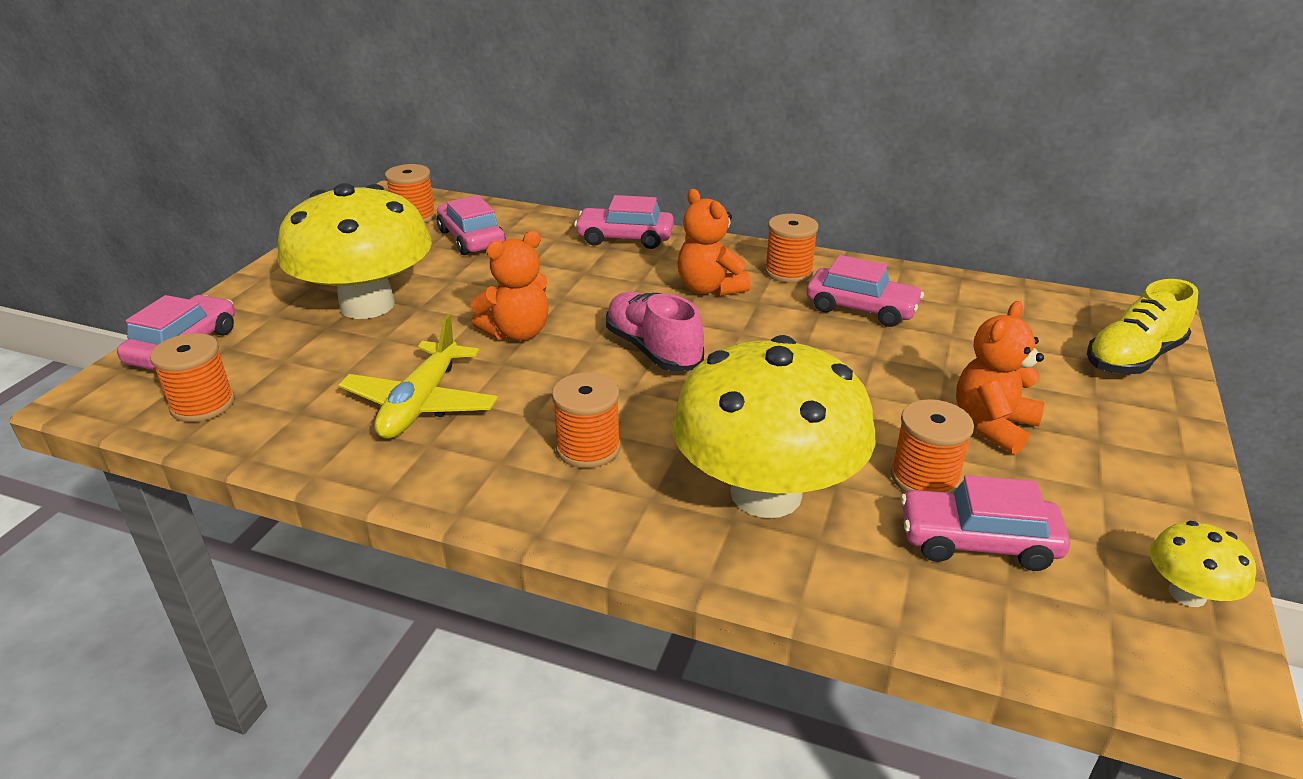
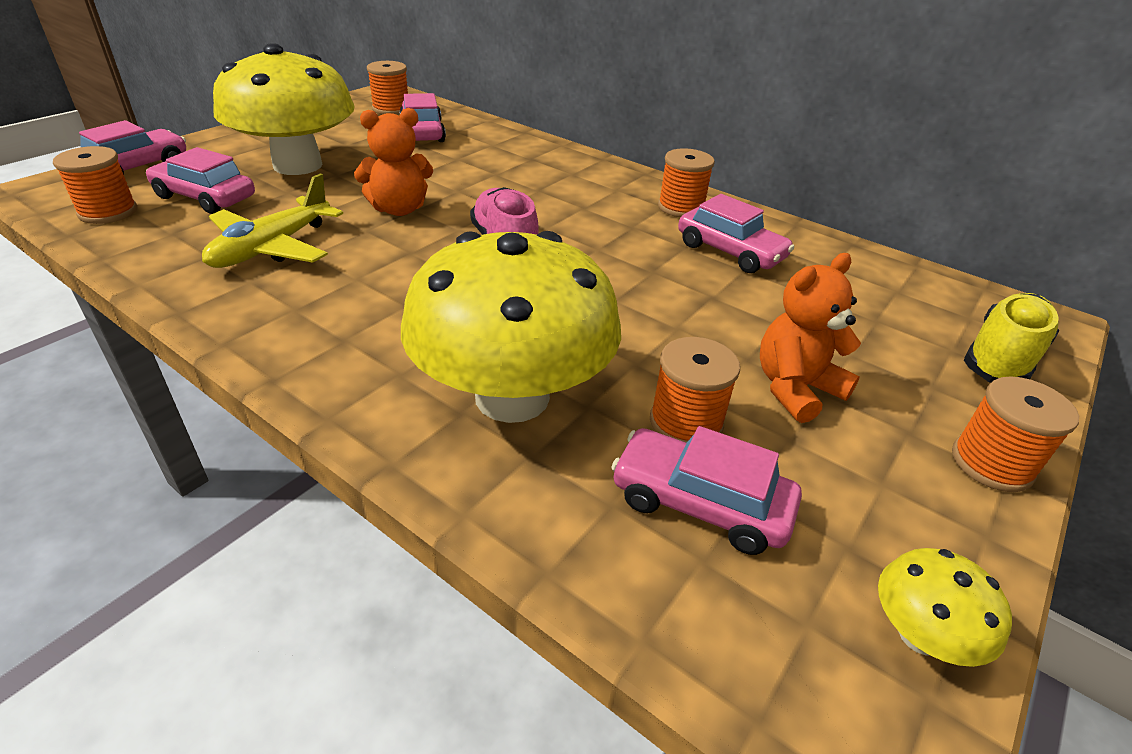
camera: 15 degrees right, 5 degrees up
(588, 448) = (380, 316): orange spool -> orange spool (991, 463)
(625, 238) = (551, 154): pink car -> pink car (205, 197)
(709, 288) = (596, 207): orange teddy bear -> none
(1133, 358) = (1001, 357): yellow shoe -> yellow shoe turned 150 degrees clockwise

